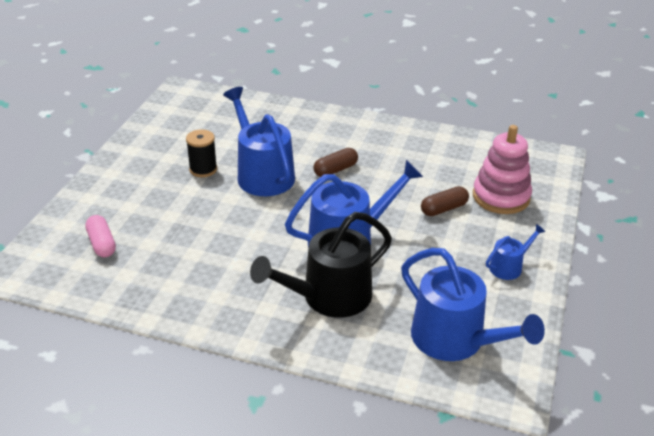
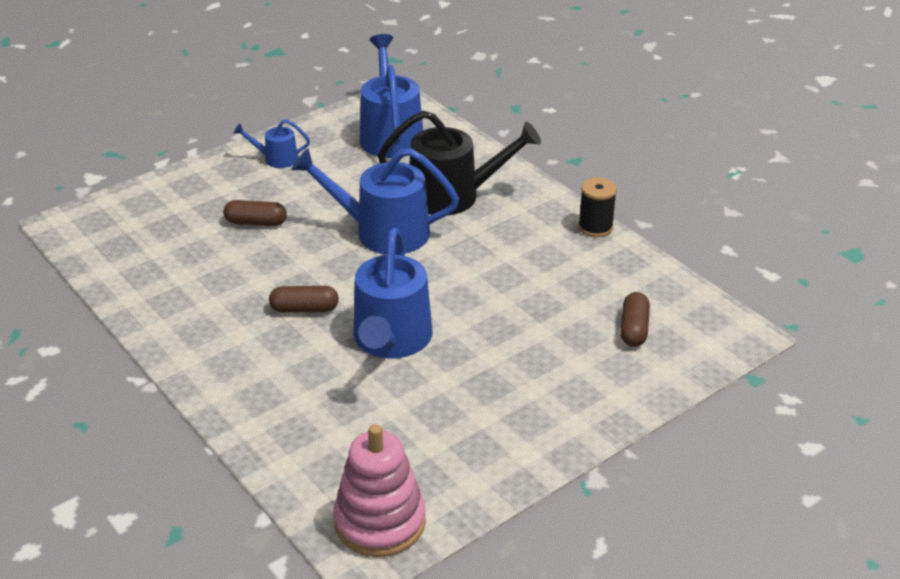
camera: 145 degrees left, 0 degrees up
(102, 244) = (634, 329): pink capsule -> brown capsule
(203, 169) = (454, 378): black spool -> black spool (595, 227)
(501, 197) = (186, 211): pink stacking toy -> pink stacking toy (380, 522)

